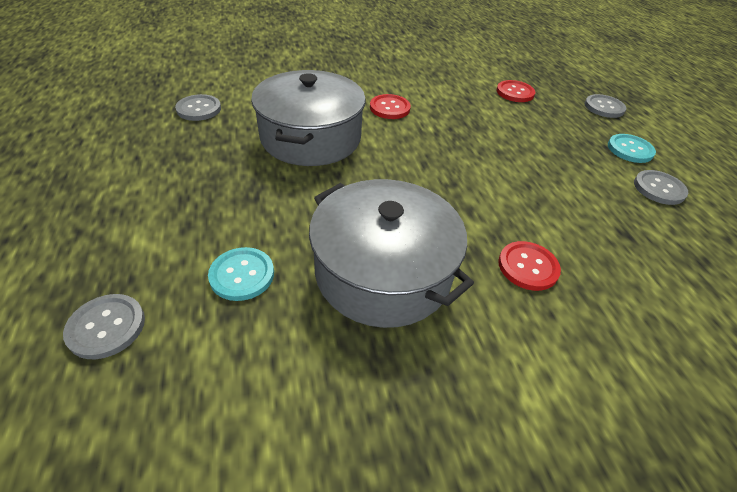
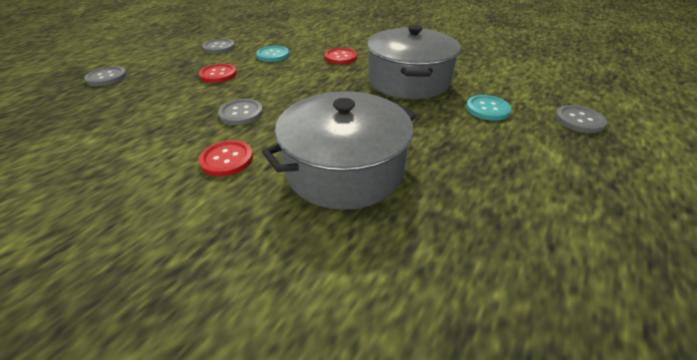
camera: 130 degrees left, 5 degrees down
(199, 109) = (432, 298): grey button -> grey button (241, 113)
(515, 92) = (110, 115): red button -> red button (218, 74)
(630, 150) = (177, 59): turquoise button -> turquoise button (273, 55)

